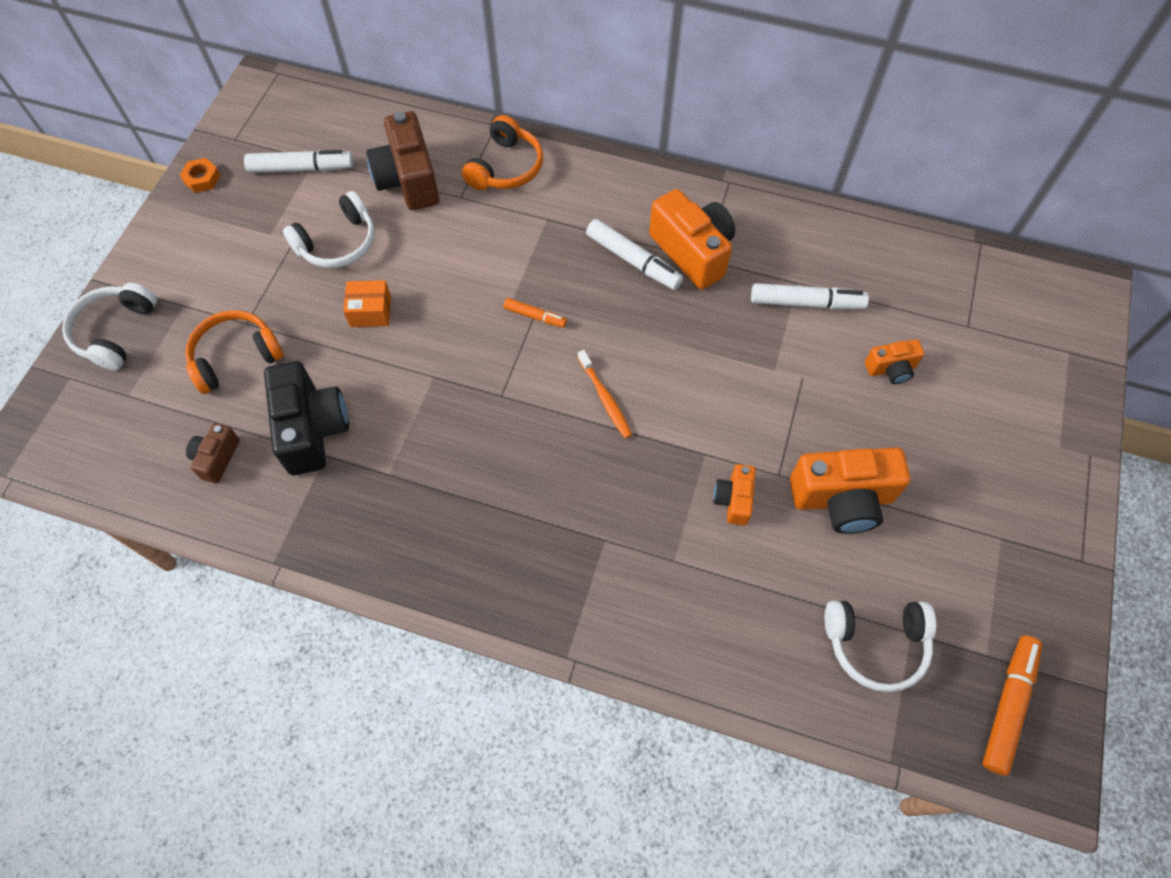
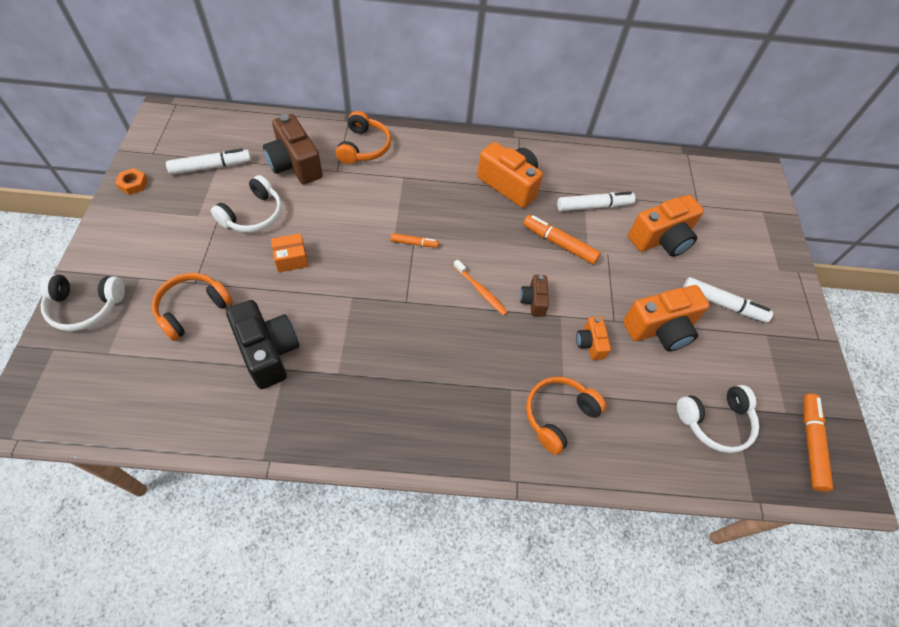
camera: 20 degrees left, 5 degrees down
(115, 332) = (86, 307): white headphones -> white headphones turned 90 degrees counterclockwise
(217, 458) = (195, 388): brown camera -> brown camera (533, 301)
(633, 260) = (471, 196): white marker -> white marker (722, 304)
(657, 588) = (558, 415): none -> orange headphones
(737, 350) = (559, 244): none -> orange marker
(891, 369) = (661, 239): orange camera -> orange camera, size x1.89

